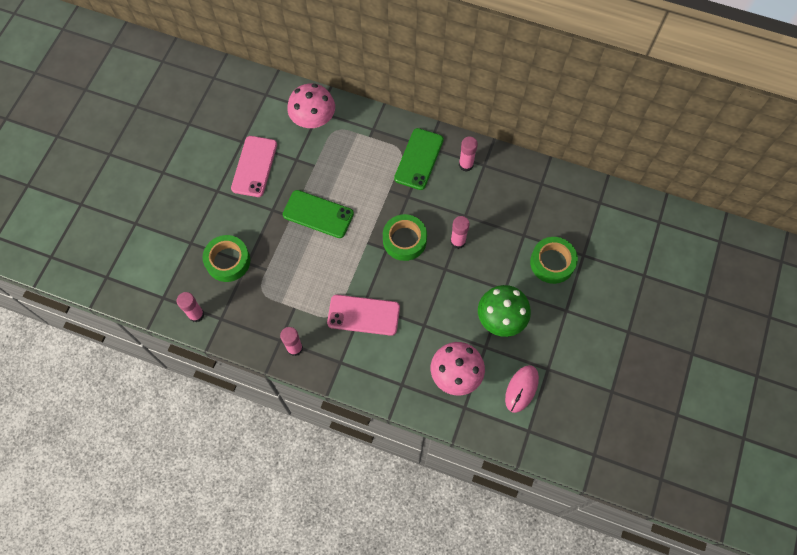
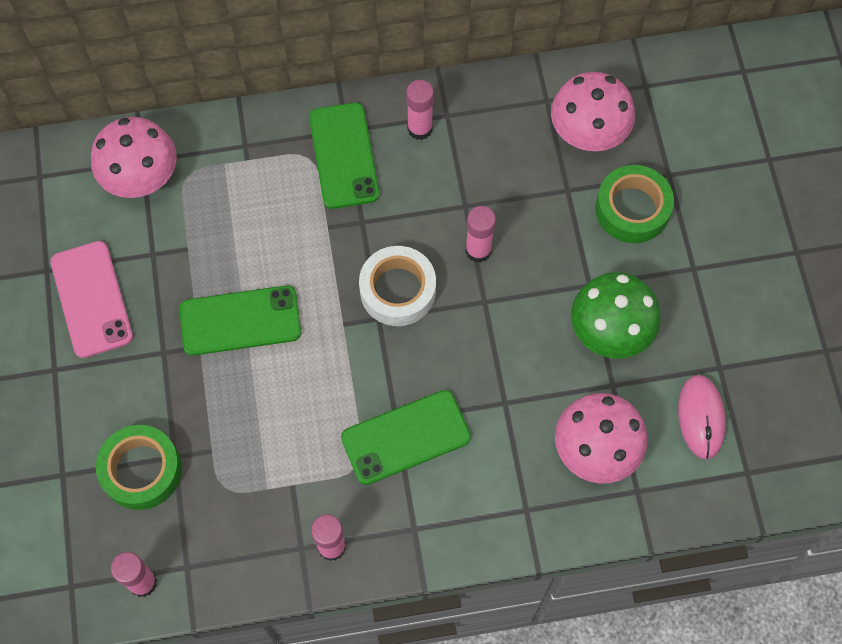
camera: 30 degrees left, 0 degrees up
(363, 315) = (405, 437): pink phone -> green phone
(404, 240) = (398, 290): green tape -> white tape
(553, 211) = (588, 133): none -> pink mushroom

